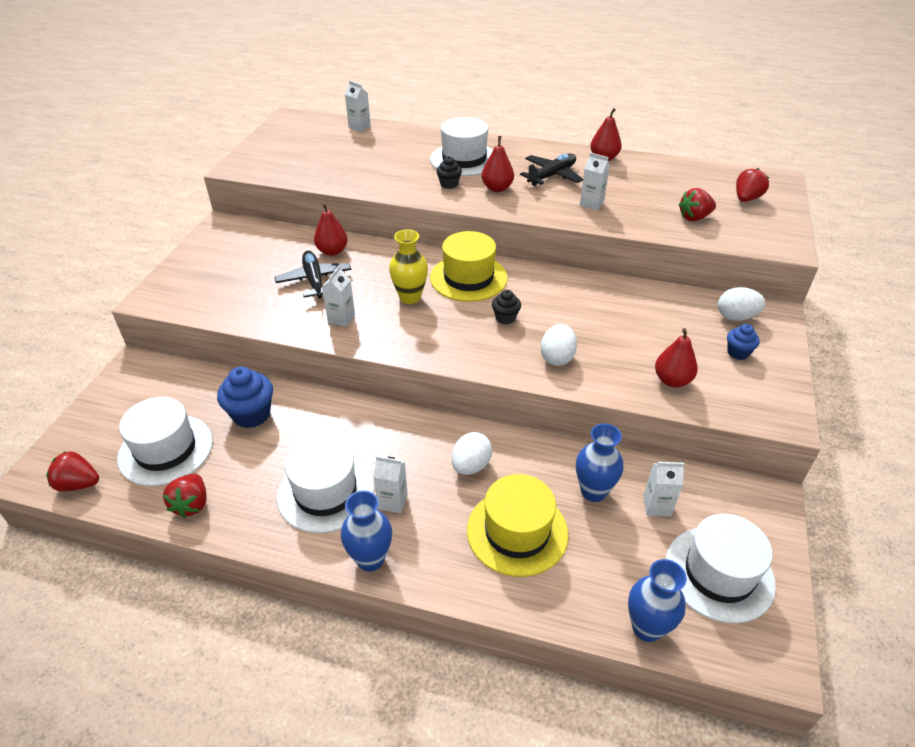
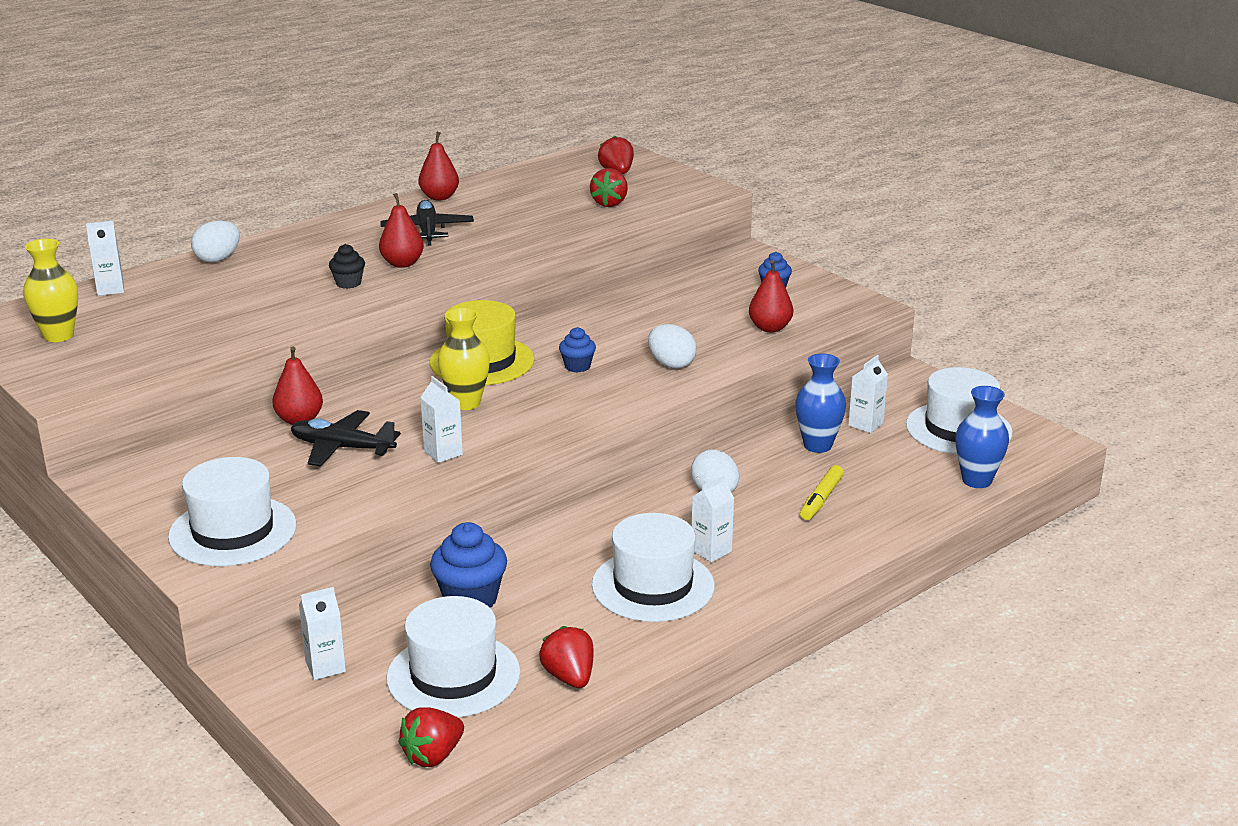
camera: 55 degrees left, 15 degrees down
(191, 504) = (569, 677): red strawberry -> red strawberry turned 150 degrees counterclockwise
(294, 139) = (58, 335): none -> yellow vase
(370, 559) = (770, 586): blue vase -> none
(464, 159) = (310, 259): white hat -> white hat (233, 531)
(505, 318) = (577, 366): black cupcake -> blue cupcake
(517, 531) = (821, 499): yellow hat -> yellow marker
(591, 204) = (511, 233): white carton -> white carton (325, 667)
(736, 317) = (729, 269): white egg -> white egg (218, 259)

